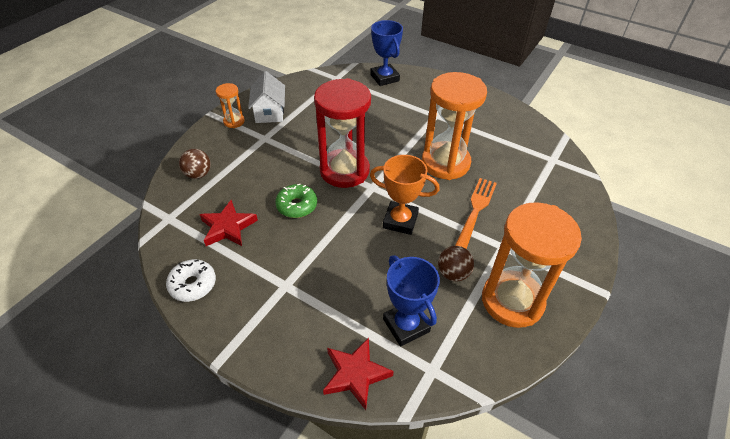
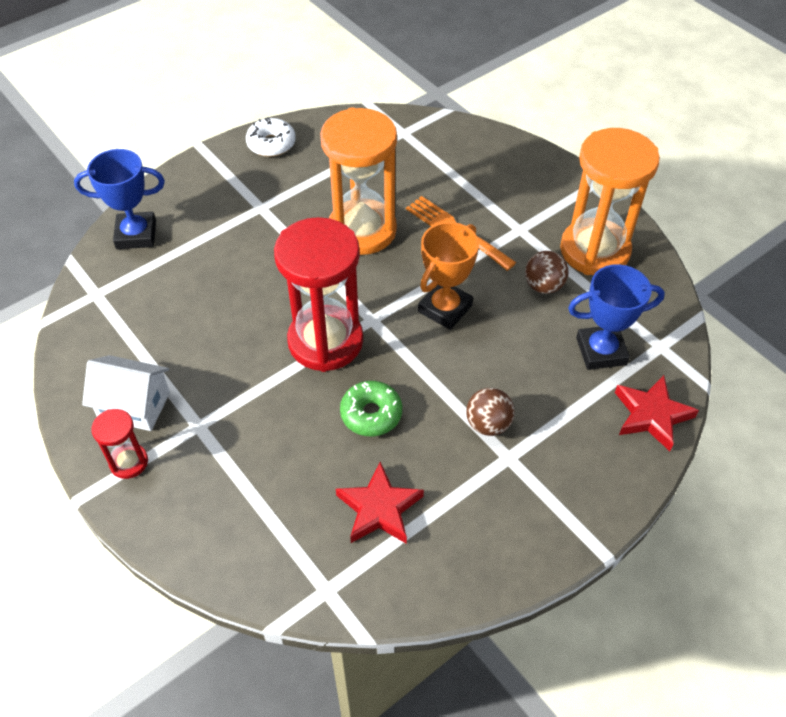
camera: 70 degrees left, 5 degrees up
(193, 284) = (473, 569): white donut -> white donut (271, 144)
(198, 174) = (242, 535): brown ball -> brown ball (488, 424)
(234, 121) = (129, 462): orange hourglass -> red hourglass

